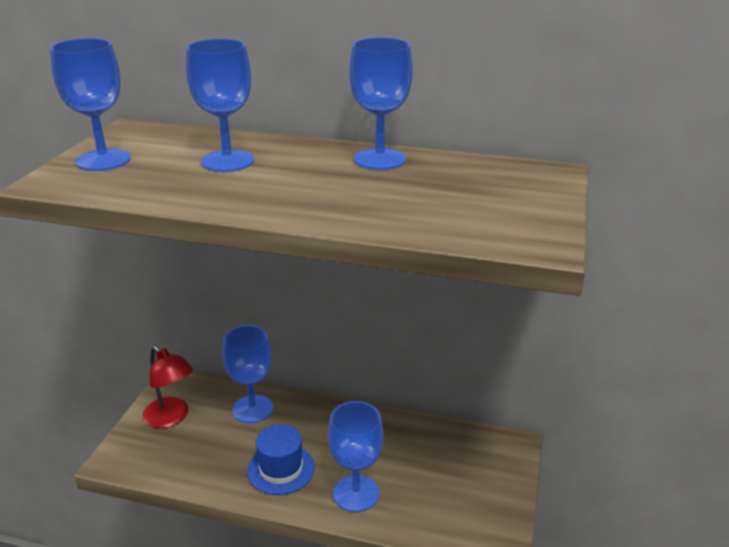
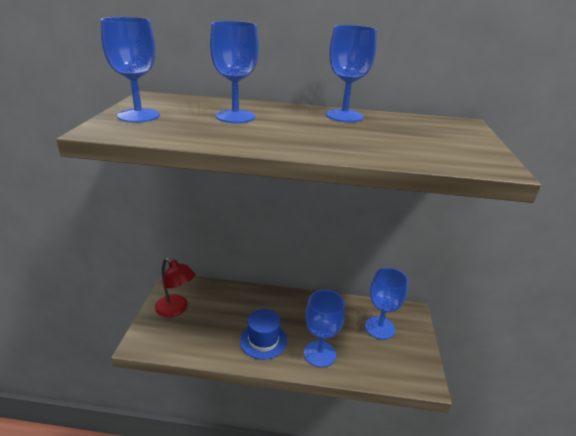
camera: 10 degrees left, 0 degrees up
(252, 409) = (233, 299): blue goblet -> blue goblet (379, 328)

